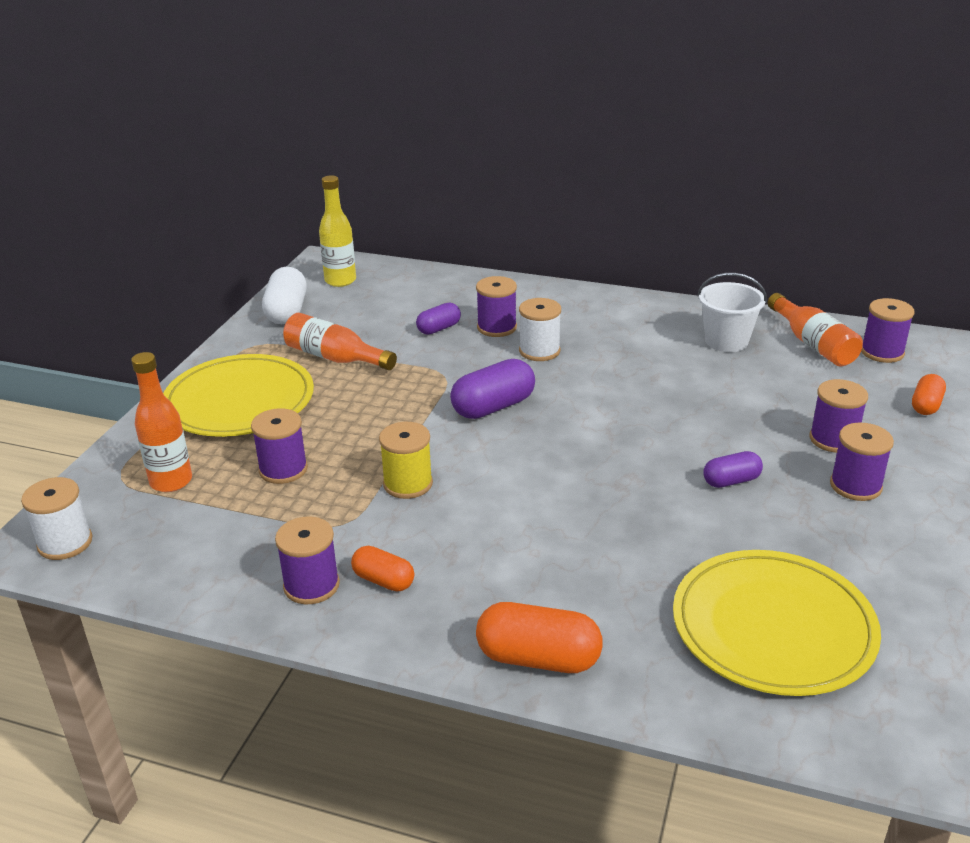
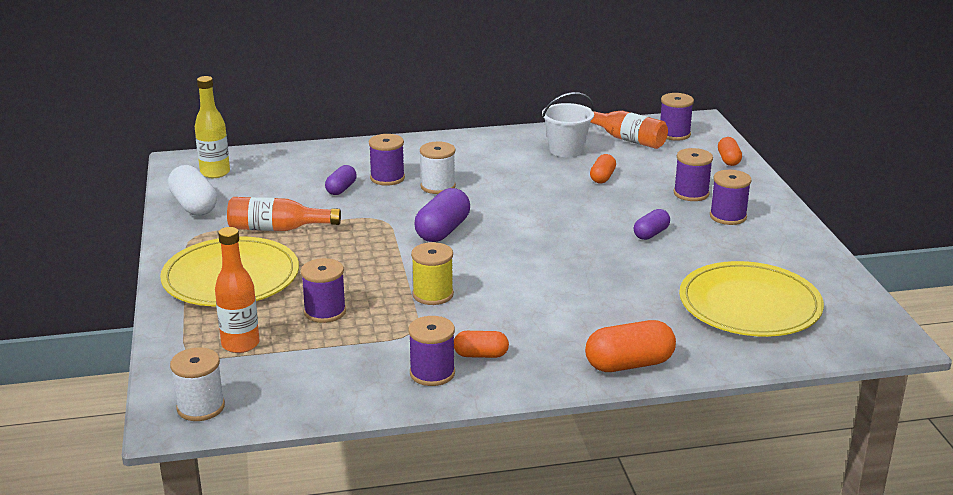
camera: 30 degrees left, 5 degrees down
(738, 388) = (602, 177): none -> orange capsule

